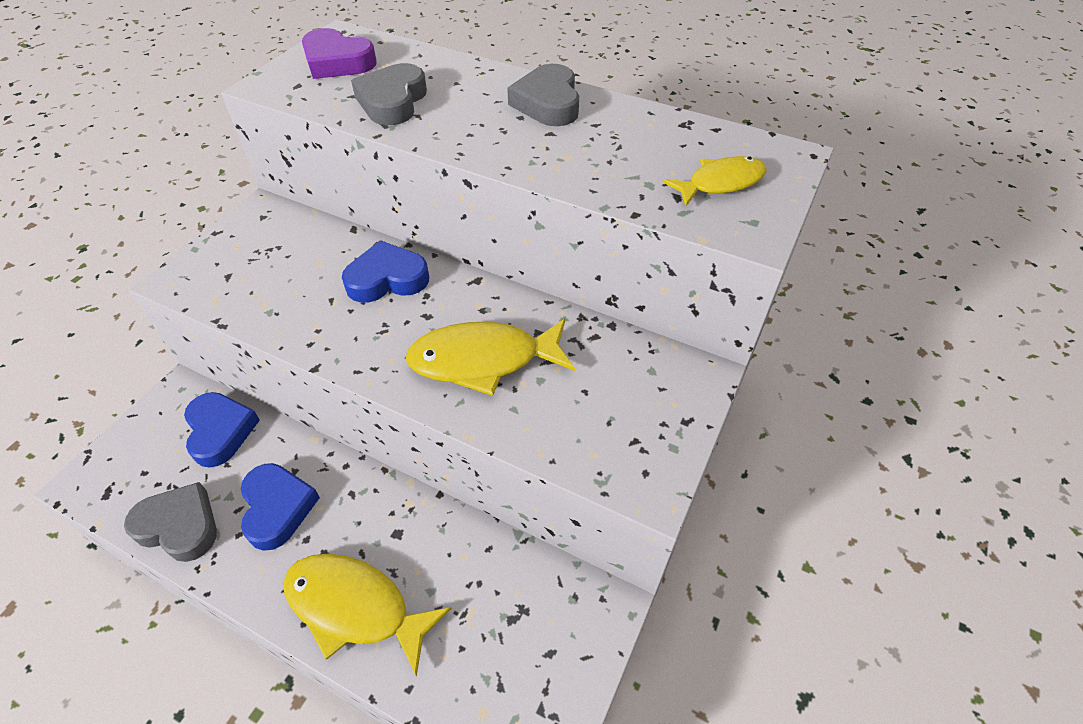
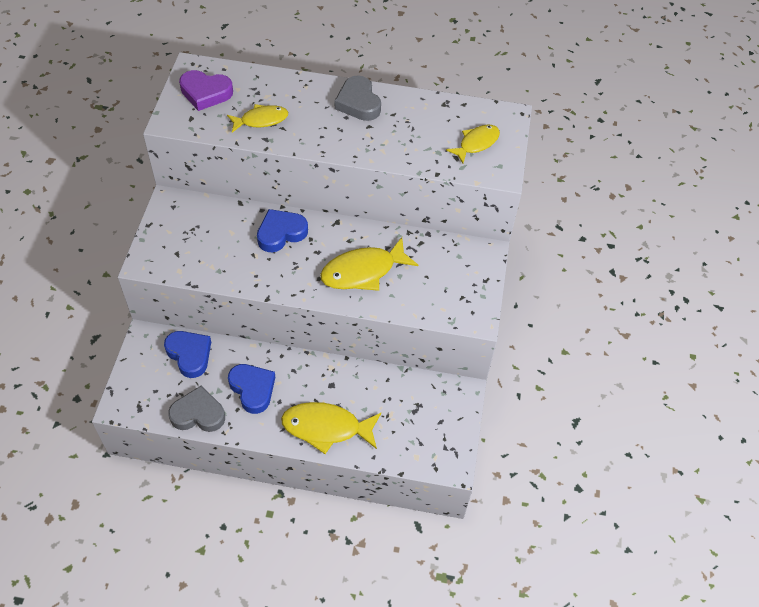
camera: 20 degrees left, 5 degrees up
(392, 101) = (261, 120): grey heart -> yellow fish

